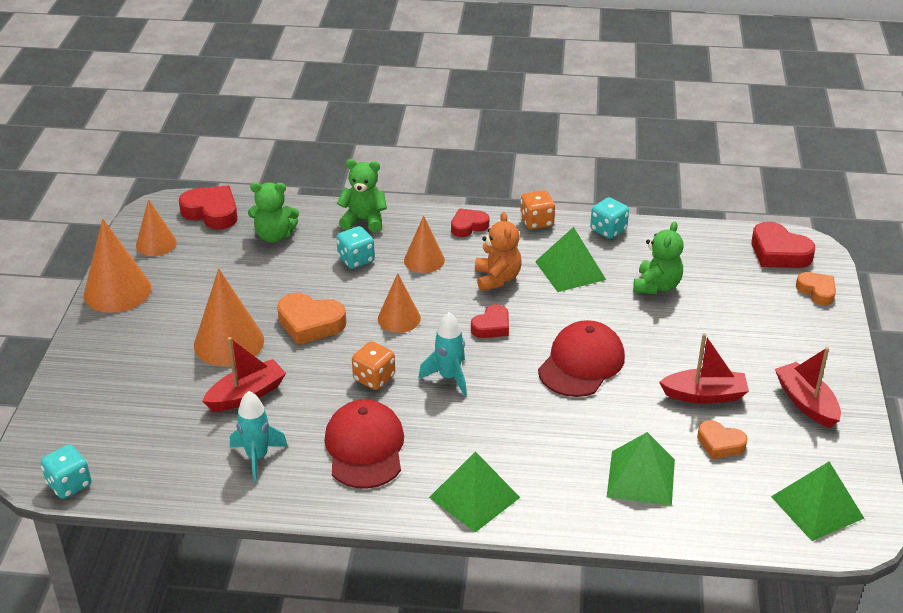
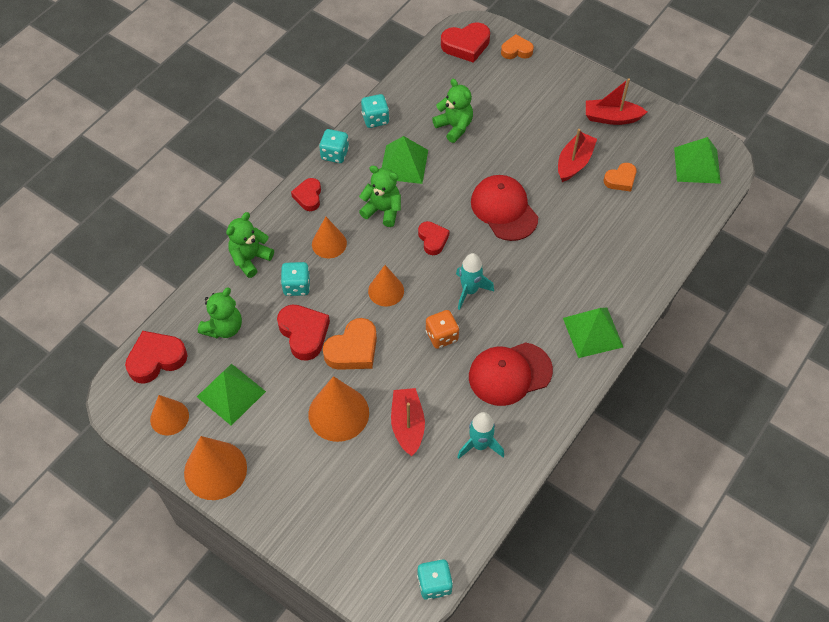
camera: 60 degrees left, 20 degrees up
(305, 285) = (304, 333): none -> red heart
(365, 448) = (510, 374): red cap -> red cap turned 45 degrees counterclockwise
(497, 278) = (382, 210): orange teddy bear -> green teddy bear
(536, 222) = (335, 154): orange dice -> turquoise dice
(641, 477) = (626, 235): green pyramid -> green pyramid (231, 394)

